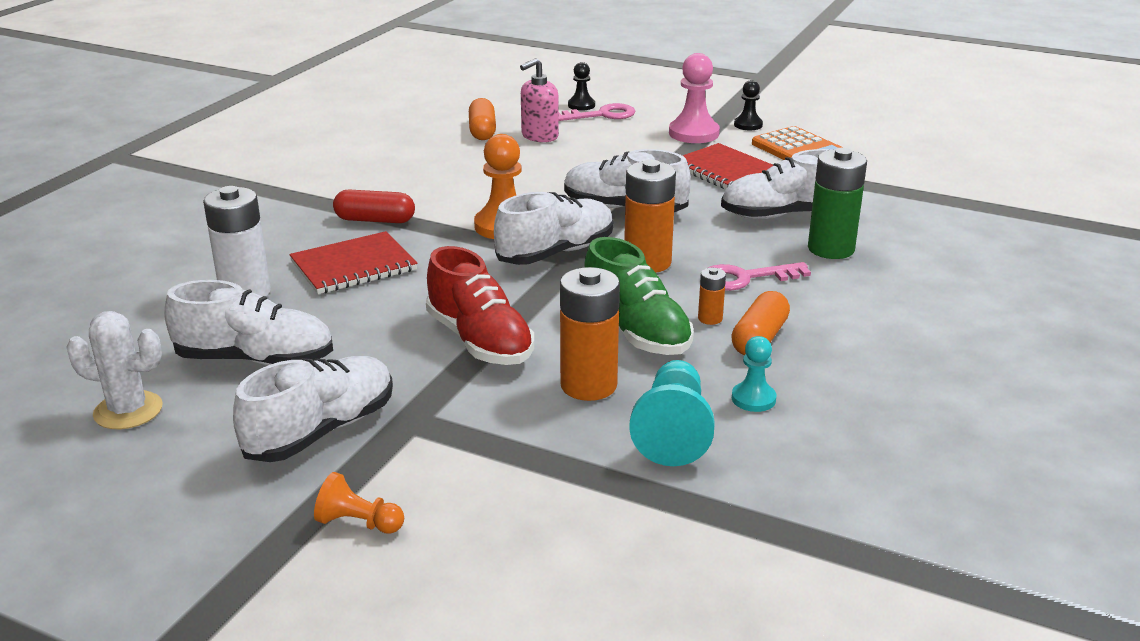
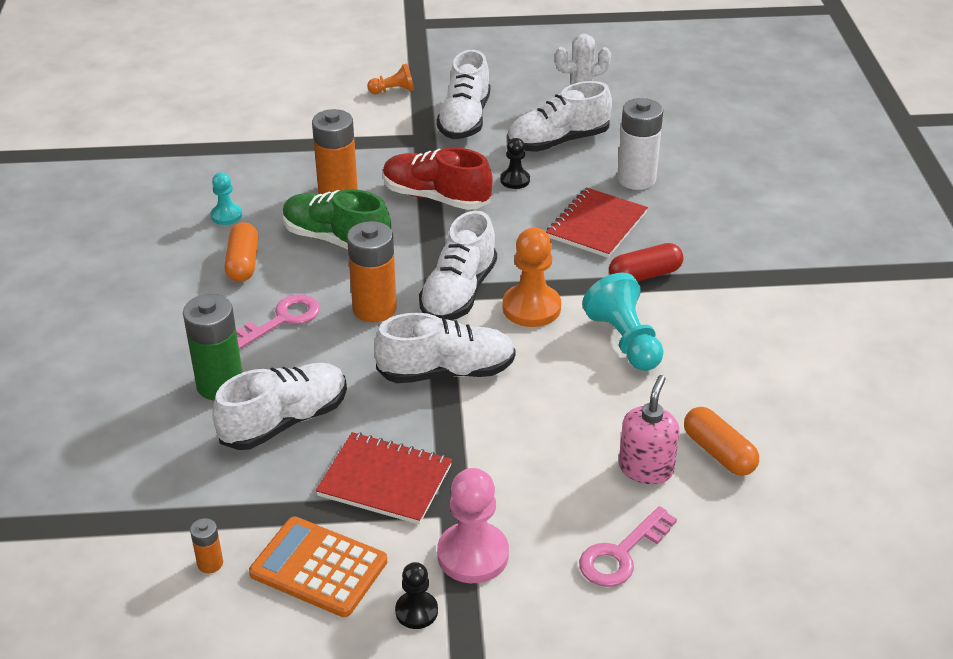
camera: 150 degrees right, 10 degrees up
(581, 105) = (669, 570): black pawn -> black pawn (515, 180)
(673, 431) = (266, 180): turquoise pawn -> turquoise pawn (625, 341)
(710, 318) = (289, 269): orange battery -> orange battery (210, 563)

